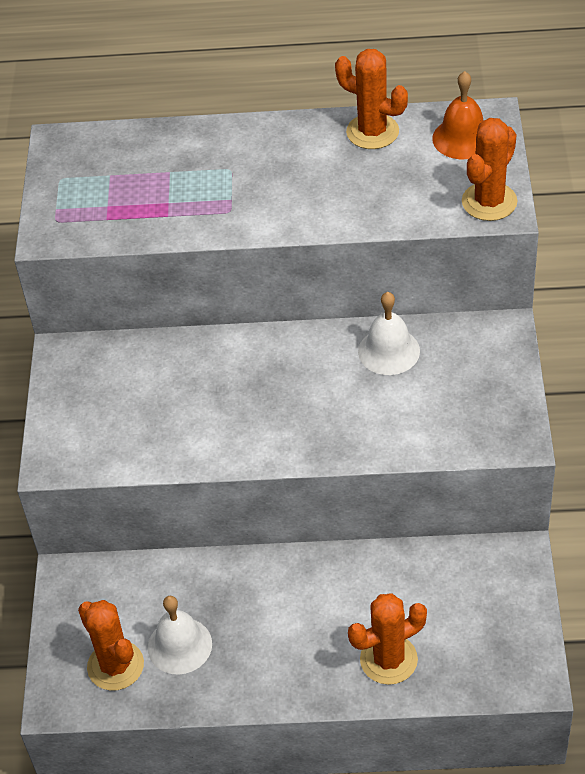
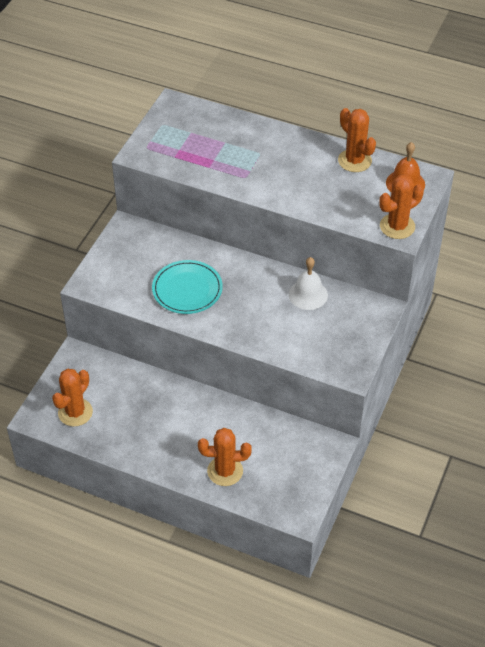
camera: 20 degrees right, 0 degrees up
(115, 666) = (75, 412): orange cactus -> orange cactus turned 45 degrees clockwise
(179, 645) = (115, 416): white bell -> none
(209, 411) = (187, 289): none -> turquoise plate

